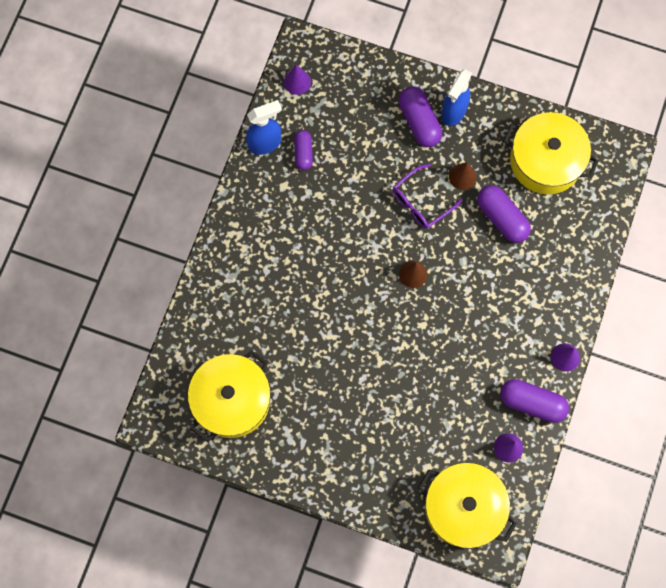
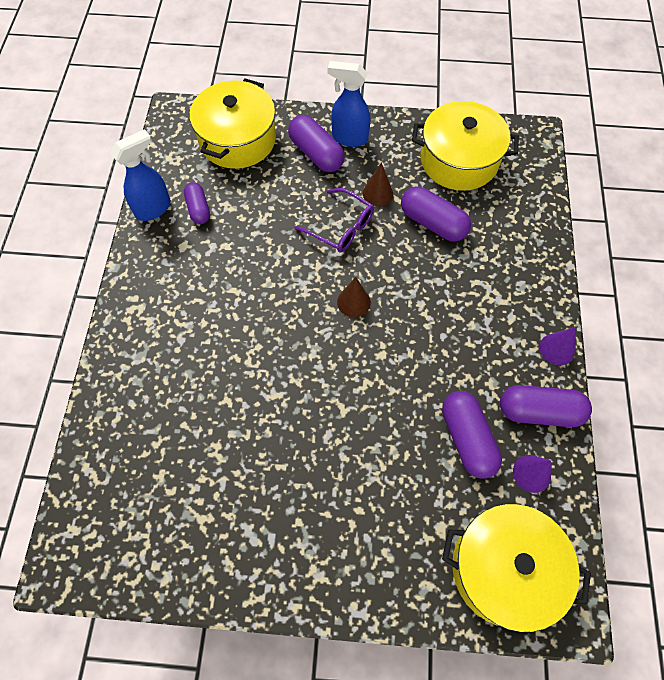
camera: 15 degrees left, 10 degrees down
(232, 400) = (166, 507): yellow pot -> yellow pot (237, 139)
(297, 82) = (177, 145): purple cone -> none
(421, 202) = (341, 227): purple glasses -> purple glasses turned 90 degrees counterclockwise
(453, 112) = (349, 138): blue spray bottle -> blue spray bottle turned 90 degrees clockwise
(468, 409) = (467, 438): none -> purple capsule

